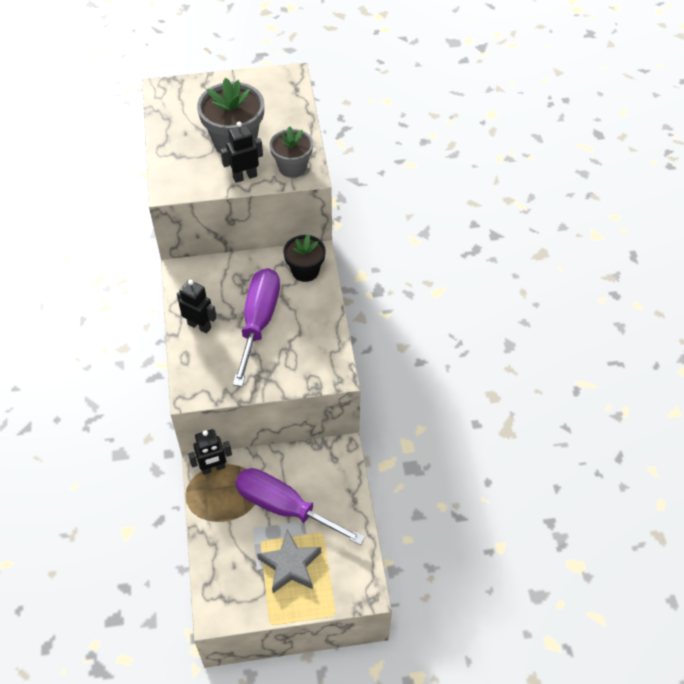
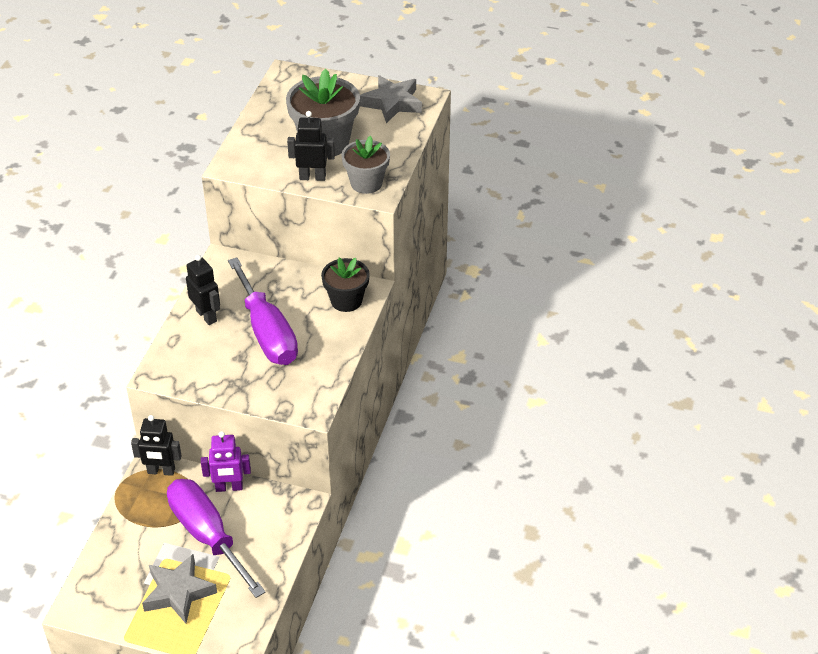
camera: 25 degrees right, 10 degrees down
(259, 322) = (267, 332): purple screwdriver -> purple screwdriver turned 120 degrees clockwise
(267, 89) = (392, 103): none -> grey star
(276, 460) = (229, 487): none -> purple robot

